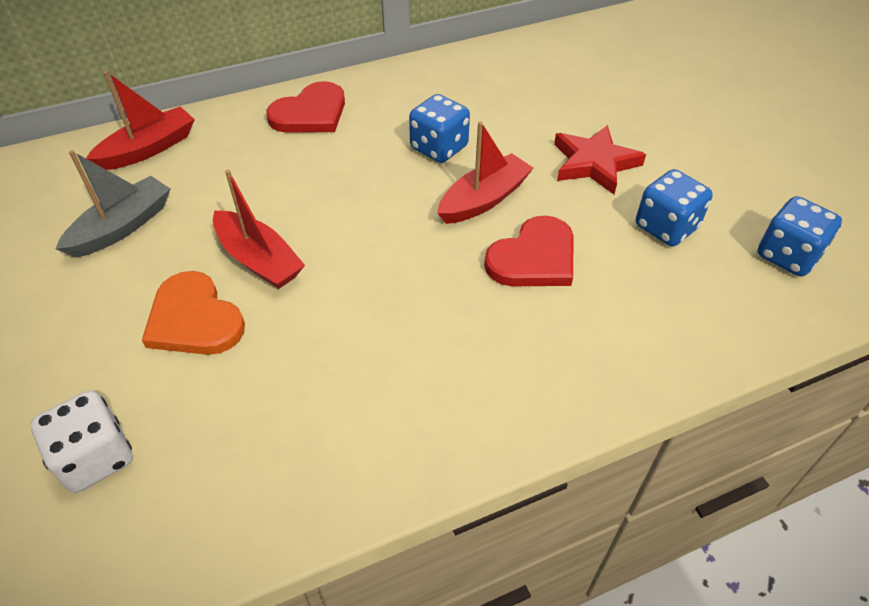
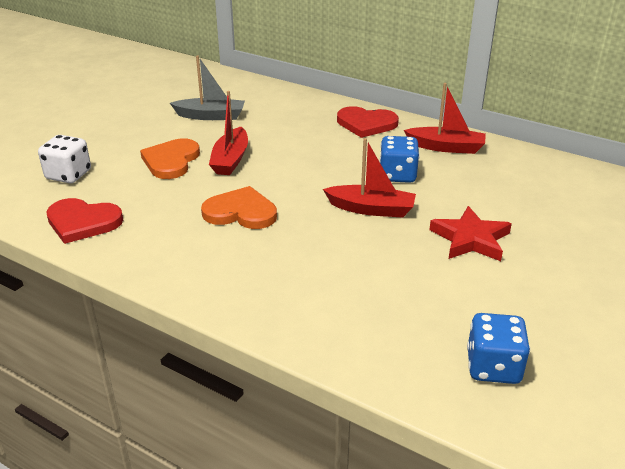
camera: 55 degrees right, 15 degrees down
(149, 149) = (273, 96): red boat -> red boat (446, 147)
(390, 306) = (241, 212): none -> orange heart
(534, 258) = (341, 247): red heart -> red heart (83, 222)
(666, 227) = (445, 294): blue dice -> none

